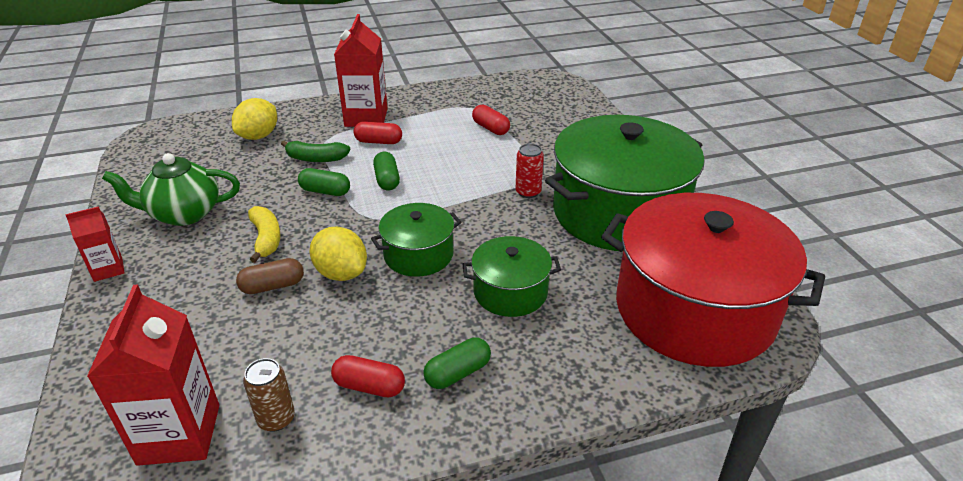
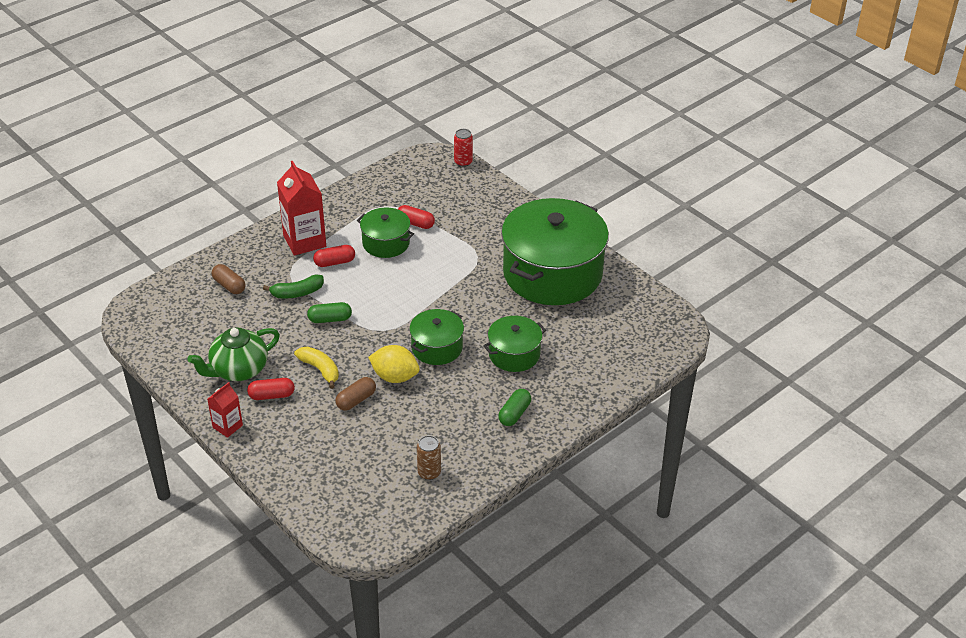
camera: 25 degrees left, 5 degrees up
(179, 434) = (380, 499): red carton -> none
(259, 136) = (229, 285): yellow lemon -> brown capsule
(369, 386) = (468, 438): red capsule -> red capsule (271, 395)
(387, 180) = (369, 295): green capsule -> none
(445, 138) = (386, 243): none -> green pot
(528, 192) = (480, 275): red can -> red can (463, 162)
(694, 310) = (631, 330): red pot -> none

